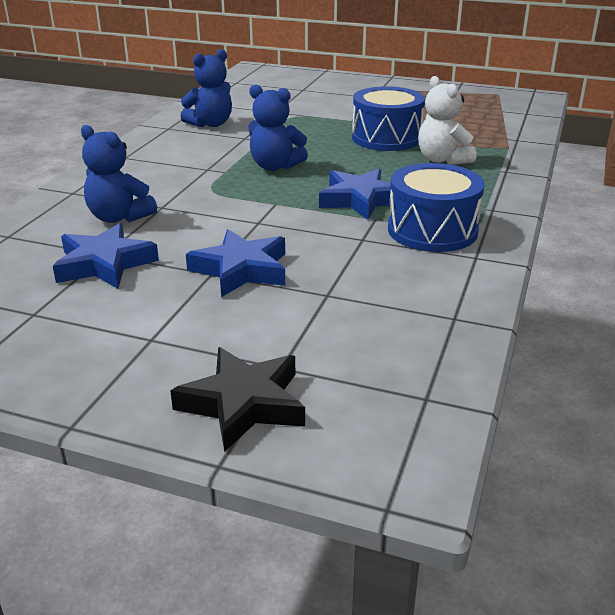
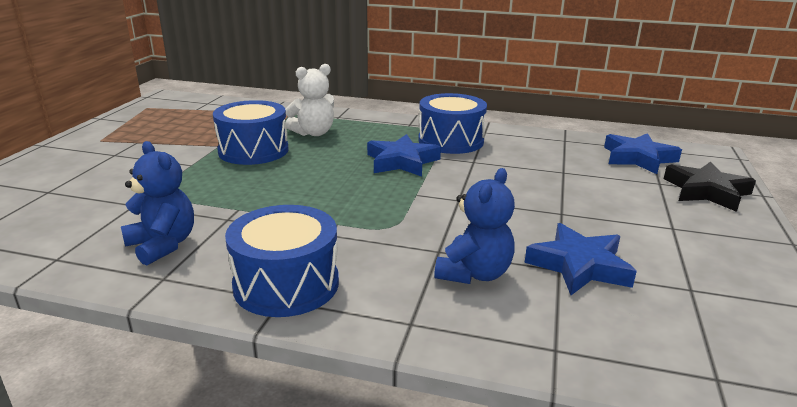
camera: 95 degrees left, 5 degrees down
(142, 158) = (286, 284): none -> blue drum
(241, 270) = (548, 201): blue star -> blue star (638, 158)
(275, 166) = (324, 197): blue teddy bear -> none

